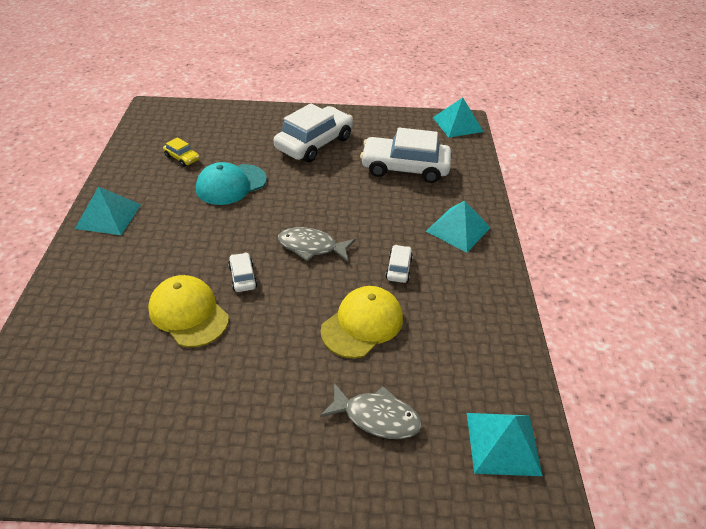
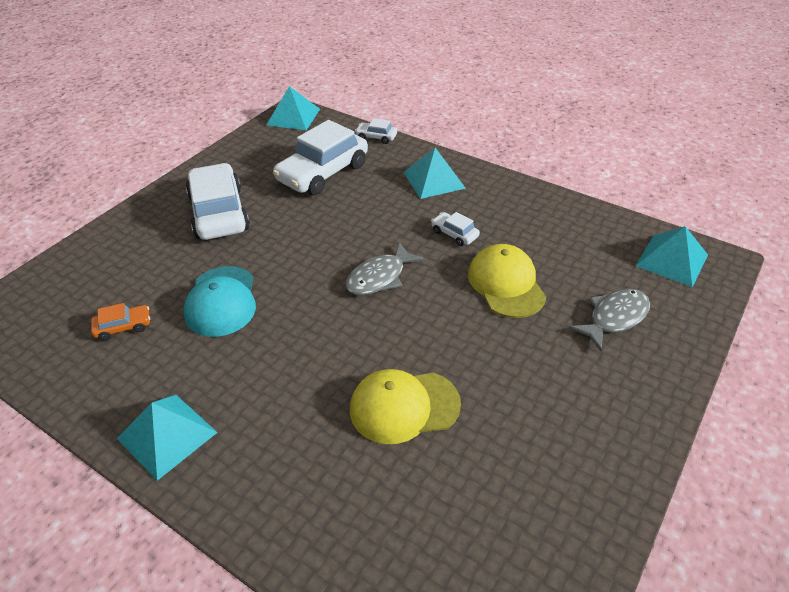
camera: 55 degrees left, 0 degrees up
(182, 158) = (123, 327): yellow car -> orange car
(243, 277) = (382, 344): white car -> white car (376, 137)

